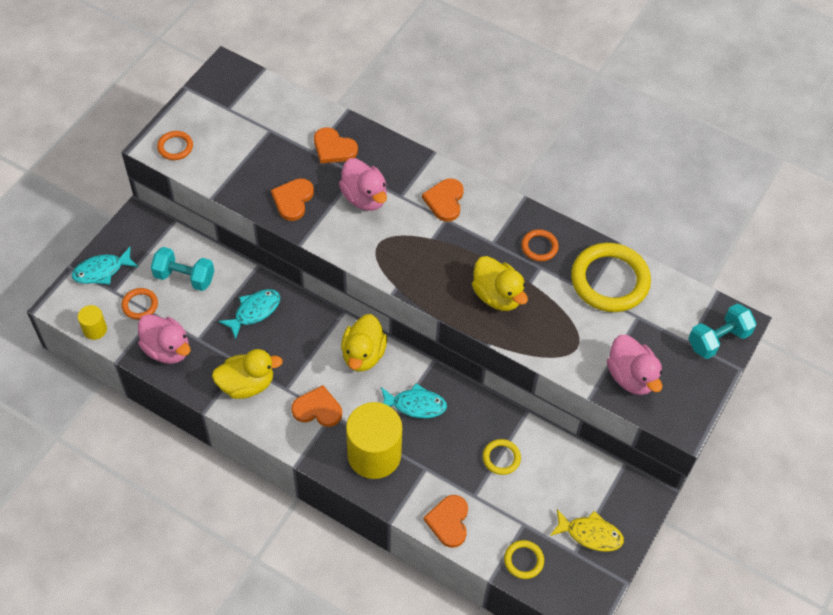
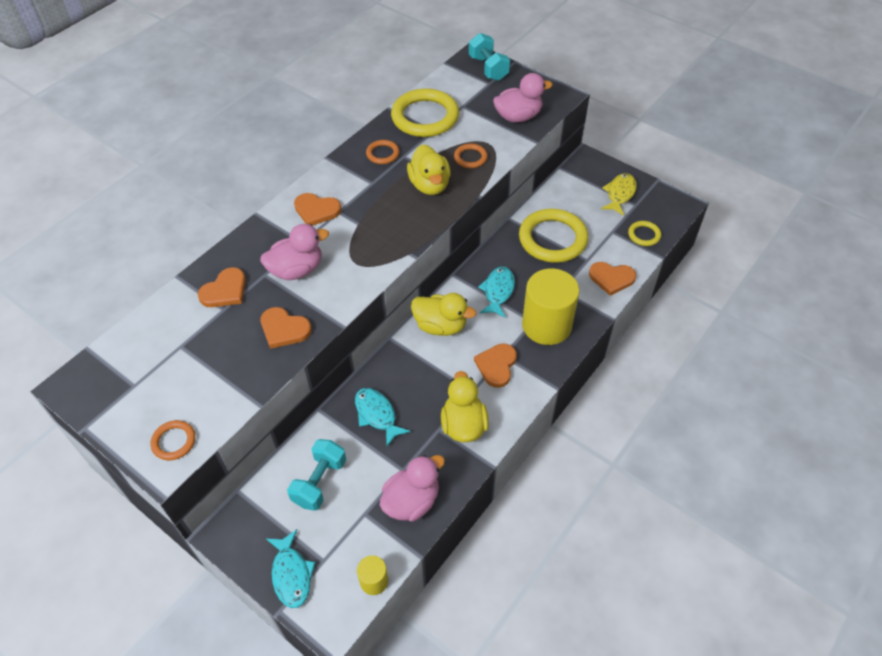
camera: 80 degrees left, 5 degrees down
(140, 305) = (348, 530): orange ring -> orange ring (470, 158)
(497, 296) = (430, 185): yellow duck -> yellow duck turned 105 degrees clockwise
(501, 458) = (552, 239): yellow ring -> yellow ring, size x2.11

